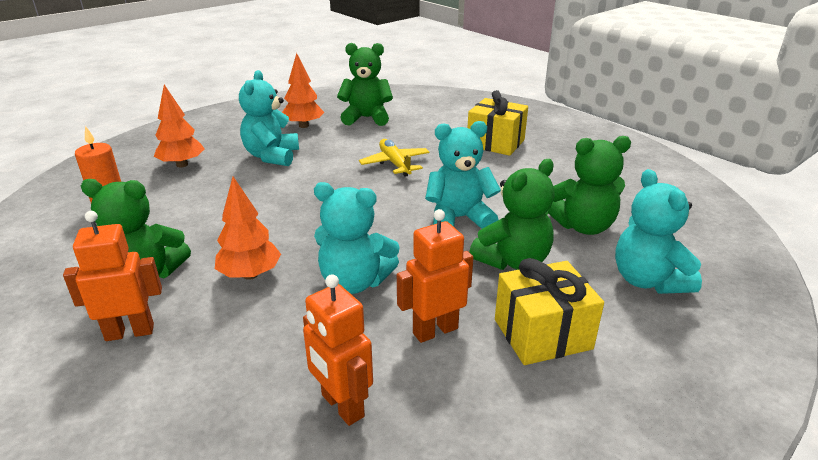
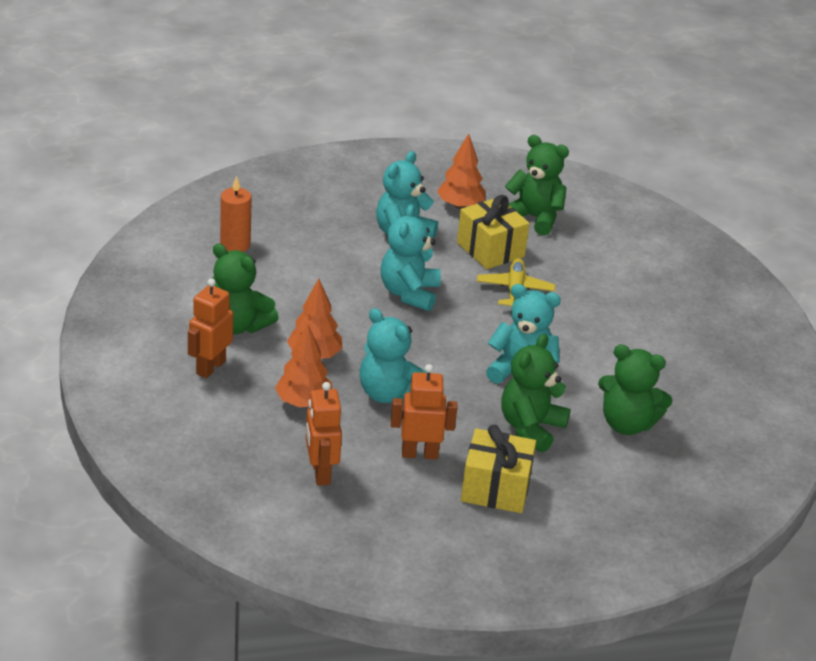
camera: 25 degrees right, 5 degrees up
(130, 332) = (210, 367): orange robot -> orange robot turned 75 degrees counterclockwise
(182, 164) = (315, 217): orange tree -> orange tree (303, 402)
(495, 143) = (642, 303): yellow gift -> yellow gift (490, 250)
(513, 261) = (531, 428): green teddy bear -> green teddy bear turned 135 degrees clockwise
(648, 280) = (625, 488): turquoise teddy bear -> turquoise teddy bear (409, 293)

